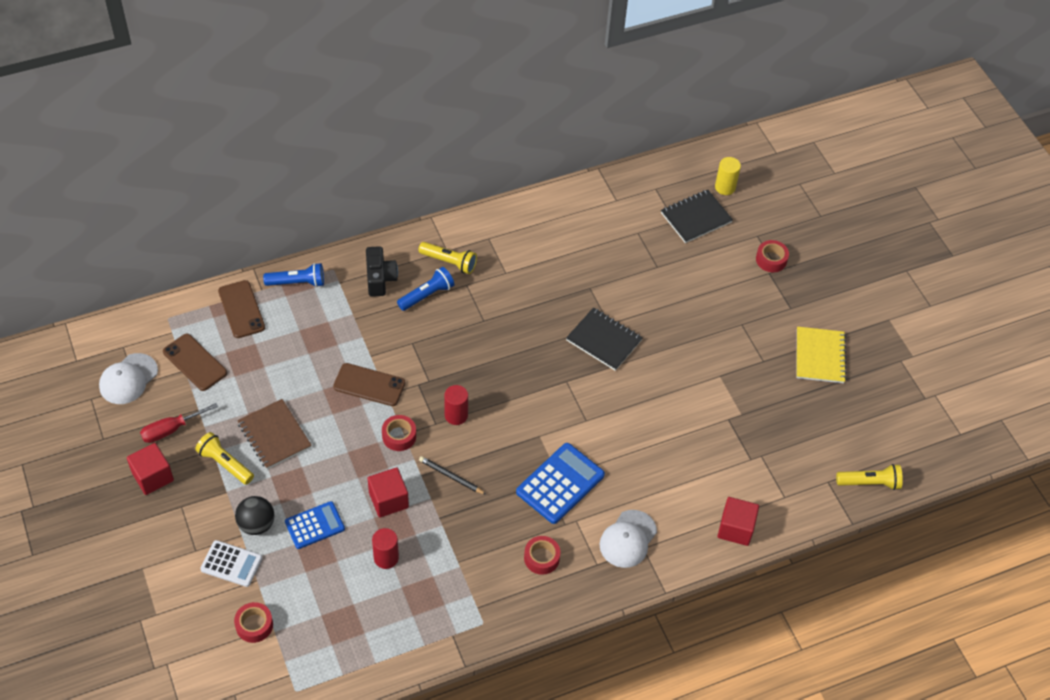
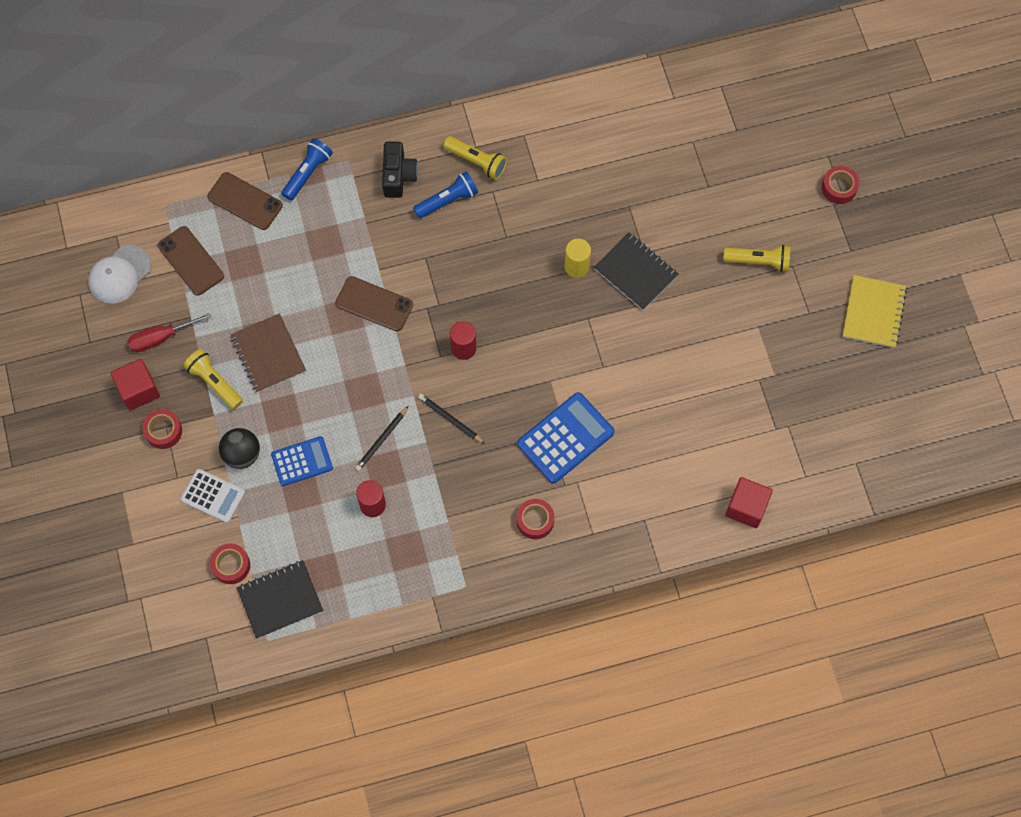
camera: 10 degrees right, 15 degrees up
(241, 309) = (245, 201): brown phone -> brown phone turned 45 degrees counterclockwise
(297, 282) = (307, 173): blue flashlight -> blue flashlight turned 60 degrees counterclockwise
(388, 500) = (381, 440): red cube -> black pencil
(399, 436) = (400, 367): red tape -> red tape (163, 431)
(628, 539) = (629, 508): white cap -> none
(696, 217) = (761, 127): black notebook -> black notebook (280, 600)
(725, 187) = (801, 91): yellow cylinder -> yellow cylinder (576, 266)
(869, 483) = (901, 468): yellow flashlight -> yellow flashlight (758, 261)

